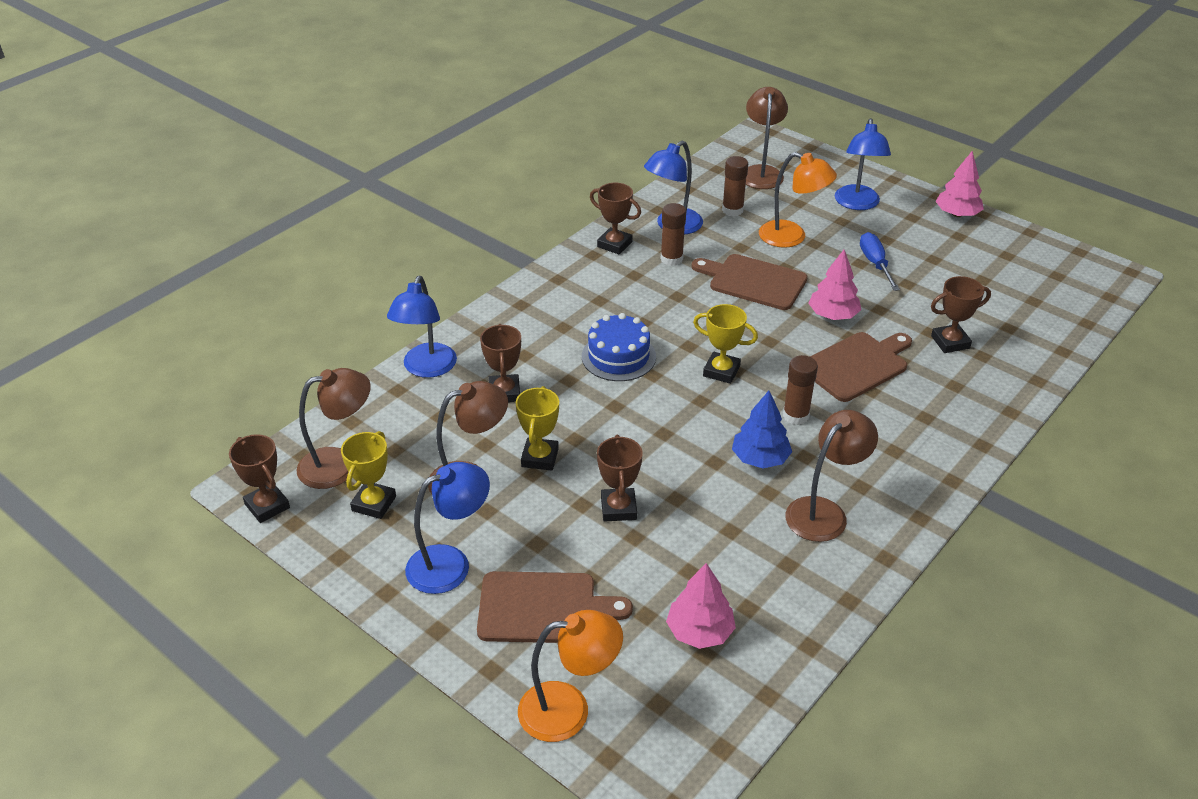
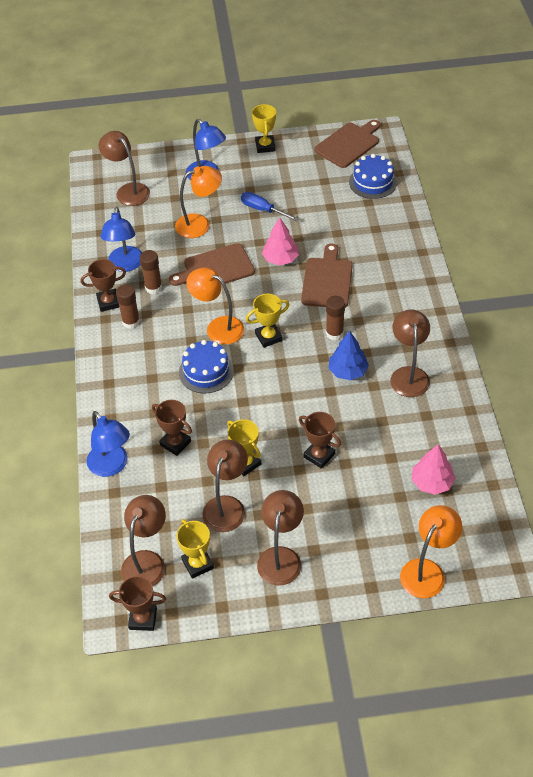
camera: 45 degrees left, 10 degrees up
(450, 563) = (281, 557): blue lamp -> brown lamp
(543, 608) = (353, 536): brown cutting board -> brown cutting board (349, 144)
(684, 329) = (218, 327): none -> orange lamp
(732, 210) = (145, 229): brown glue stick -> brown glue stick (131, 322)
(950, 342) = (352, 232): brown trophy -> none
(957, 214) = (265, 146): pink tree -> yellow trophy
(1041, 313) = (373, 182): none -> blue cake

